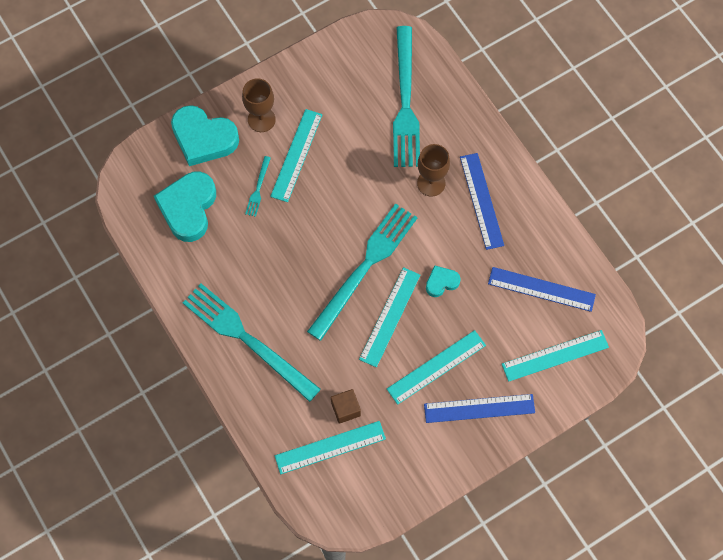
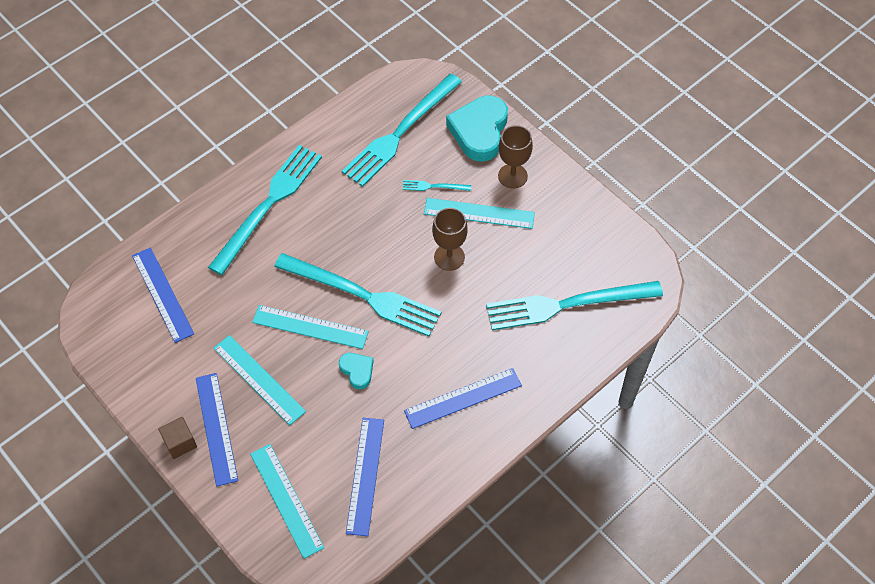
camera: 80 degrees right, 10 degrees down
(188, 208) = (400, 132): turquoise heart -> turquoise fork
(330, 447) = (162, 294): turquoise ruler -> blue ruler
(345, 409) = (204, 302): brown cube -> brown cube (180, 443)
(431, 183) = (474, 344): brown goblet -> brown goblet (449, 257)

